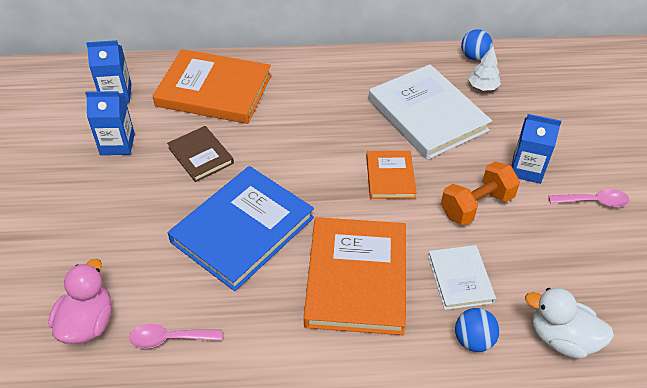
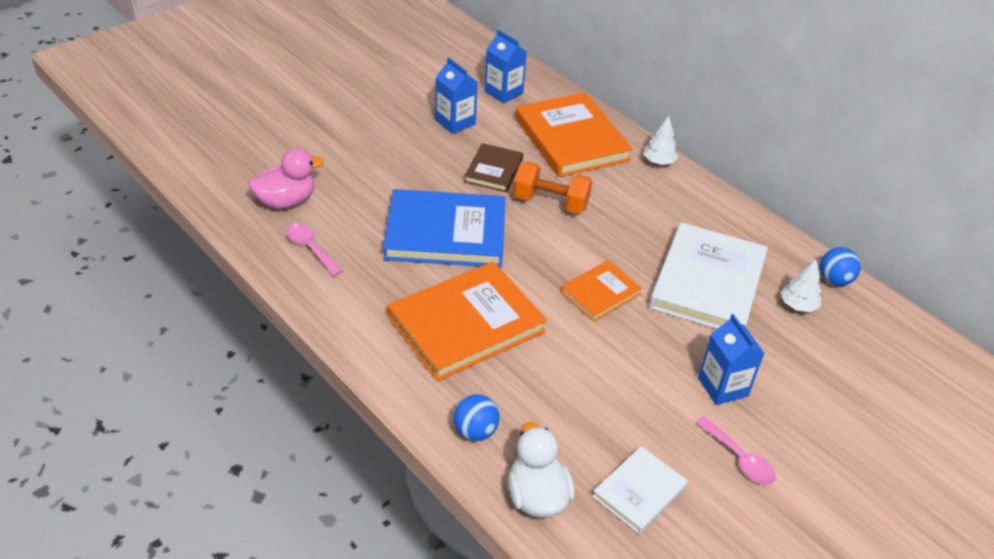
camera: 50 degrees right, 5 degrees down
(287, 62) = (658, 162): none -> white tree
(460, 279) = (533, 393): white book -> white book (639, 492)
(476, 206) = (632, 368): orange dumbbell -> orange dumbbell (550, 202)

